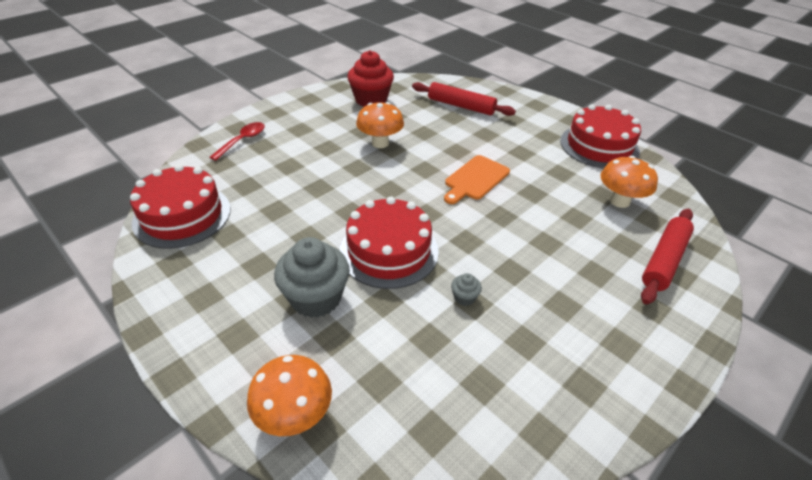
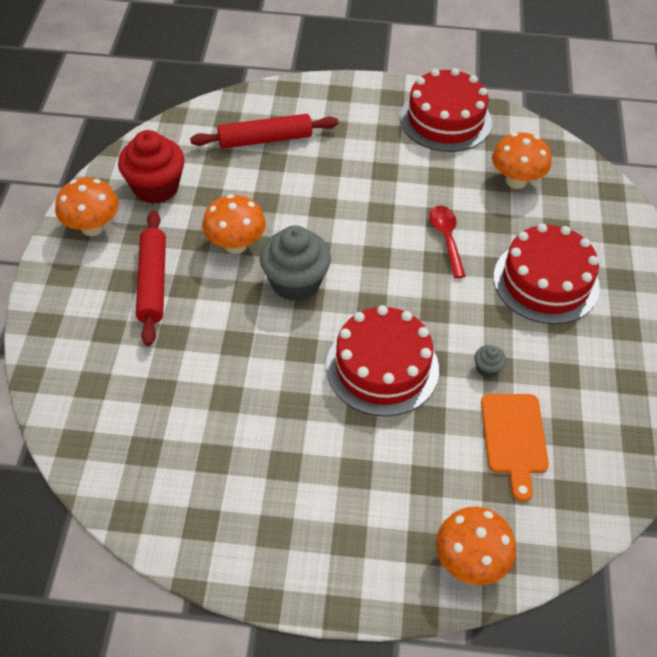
camera: 40 degrees left, 10 degrees up
(182, 215) = (137, 472): red cake -> red cake (546, 281)
(242, 141) = (77, 338): red spoon -> red spoon (446, 238)
(316, 101) = (92, 227): none -> orange mushroom
(316, 298) = (373, 458): grey cupcake -> grey cupcake (295, 282)
(475, 179) = (375, 233): orange cutting board -> orange cutting board (514, 438)
(664, 260) = (595, 226): red rolling pin -> red rolling pin (152, 283)

